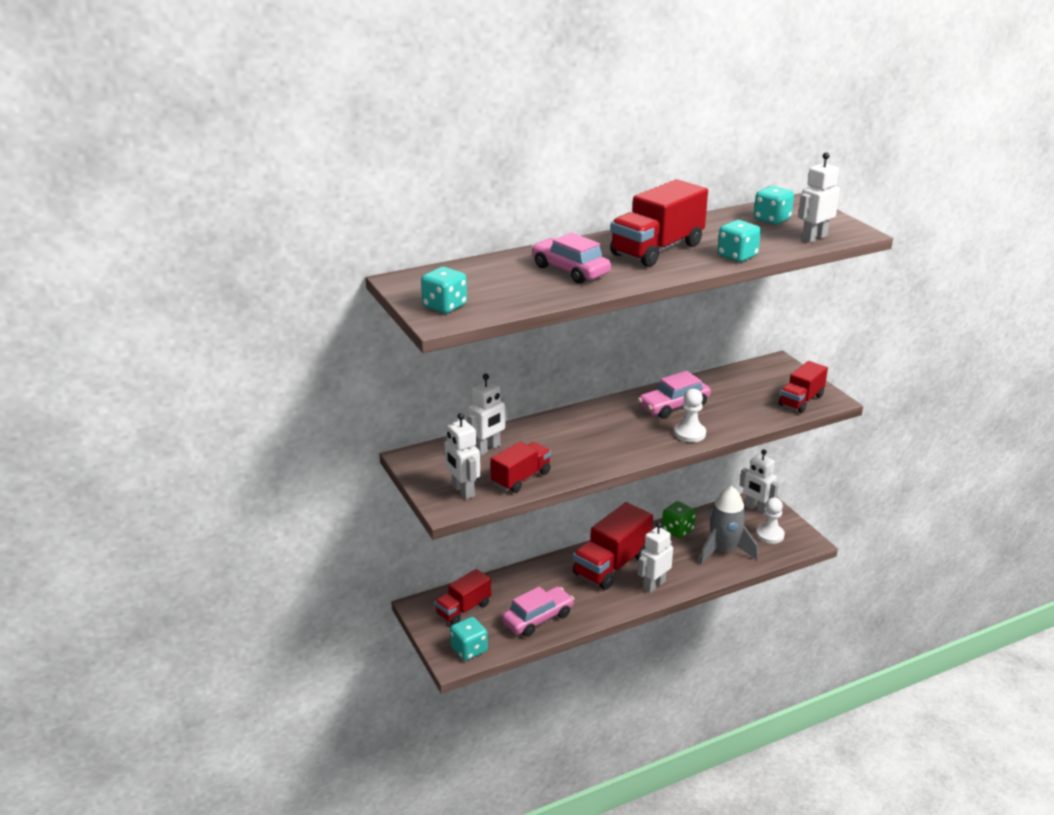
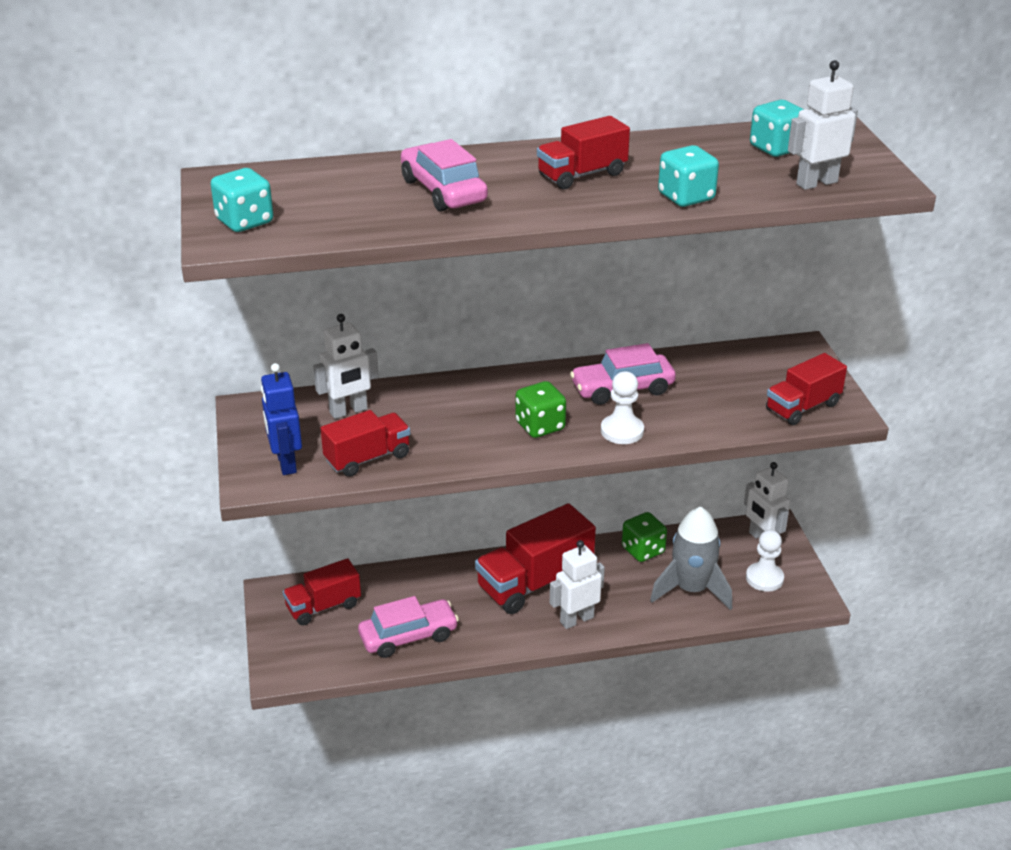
camera: 15 degrees right, 5 degrees up
(463, 491) = (286, 463): white robot -> blue robot
(469, 650) = (305, 661): turquoise dice -> none
(631, 439) = (540, 426): none -> green dice
(657, 250) = (582, 175): red truck -> red truck, size x0.61

